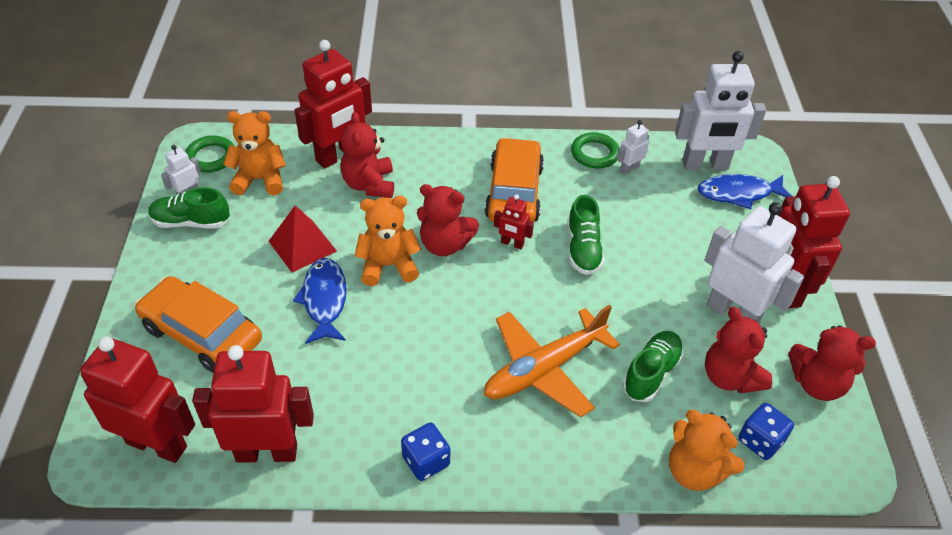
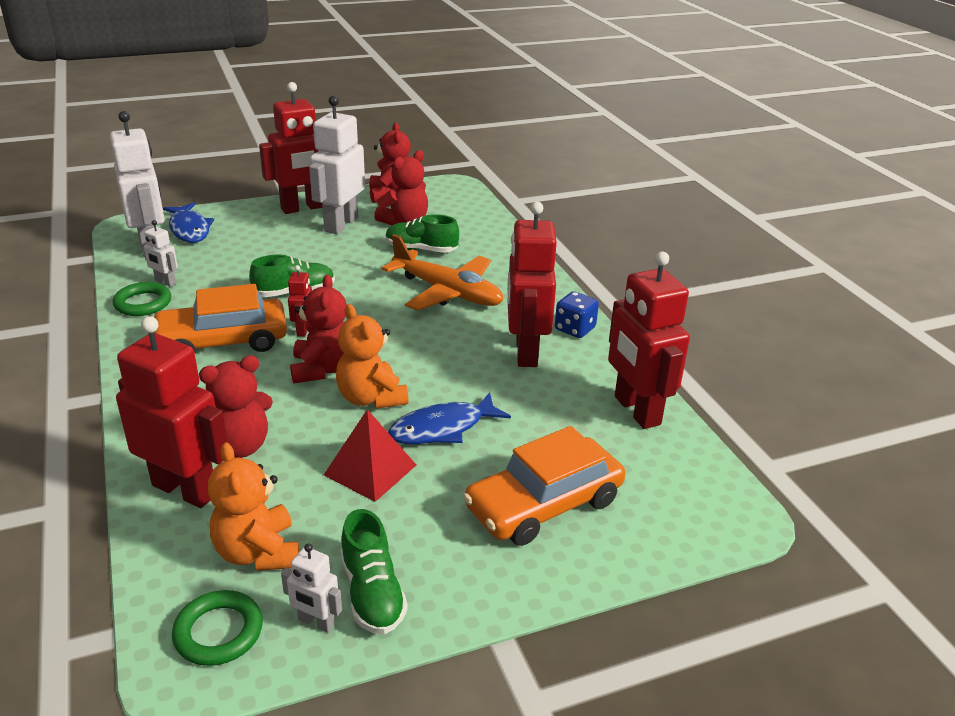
camera: 110 degrees left, 15 degrees down
(157, 444) = (688, 482): red robot -> red robot (525, 352)
(202, 334) = (544, 504): orange car -> orange car turned 45 degrees clockwise
(694, 470) = (494, 229): orange teddy bear -> none
(760, 441) = (453, 210): blue dice -> none

